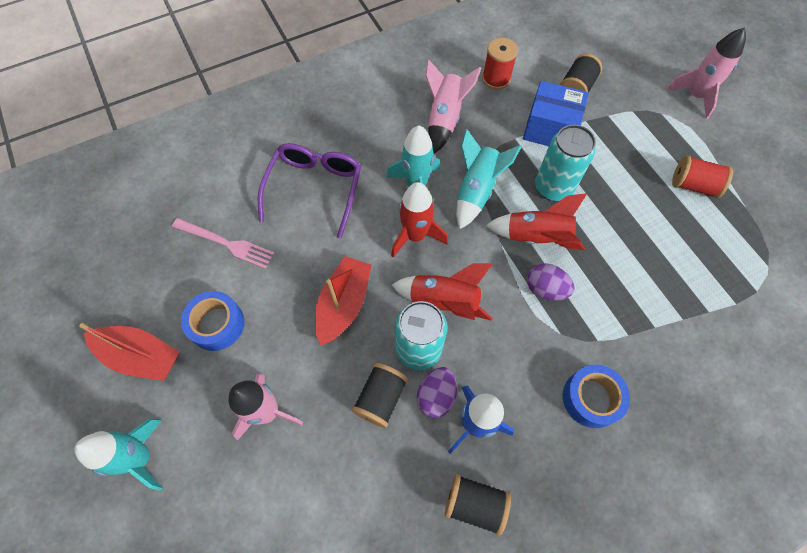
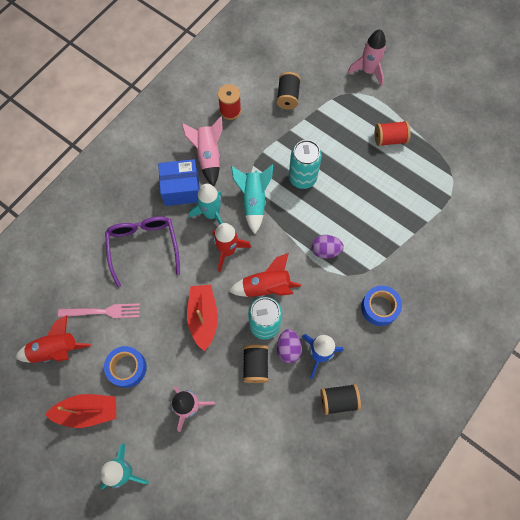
camera: 25 degrees left, 5 degrees up
(536, 237) = (306, 217): red rocket -> red rocket (56, 349)
(550, 128) = (283, 135): blue box -> blue box (181, 189)

